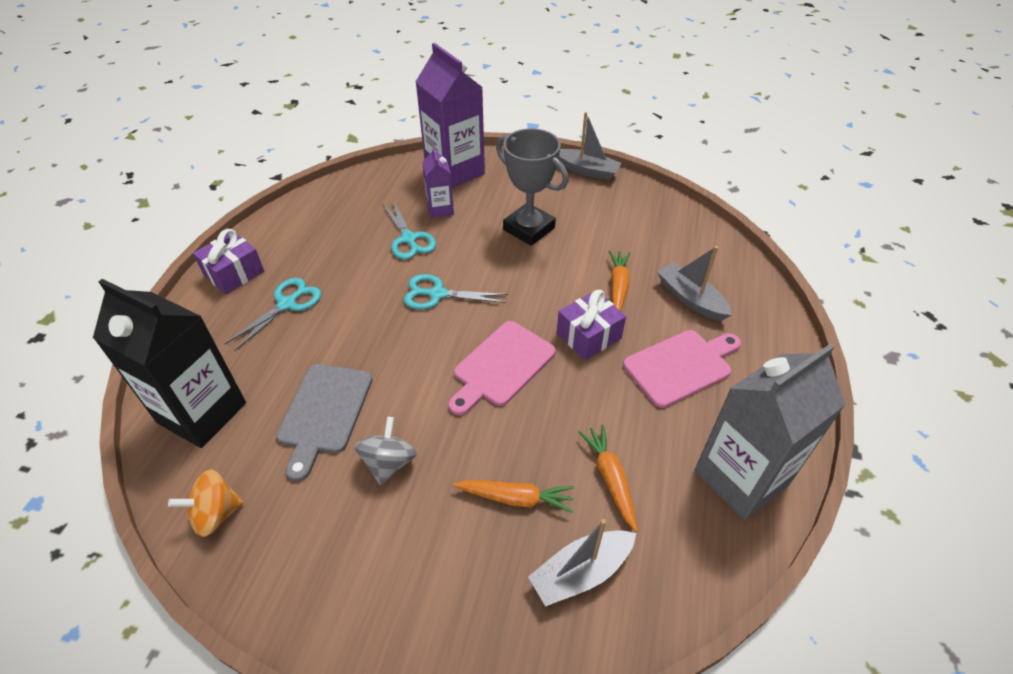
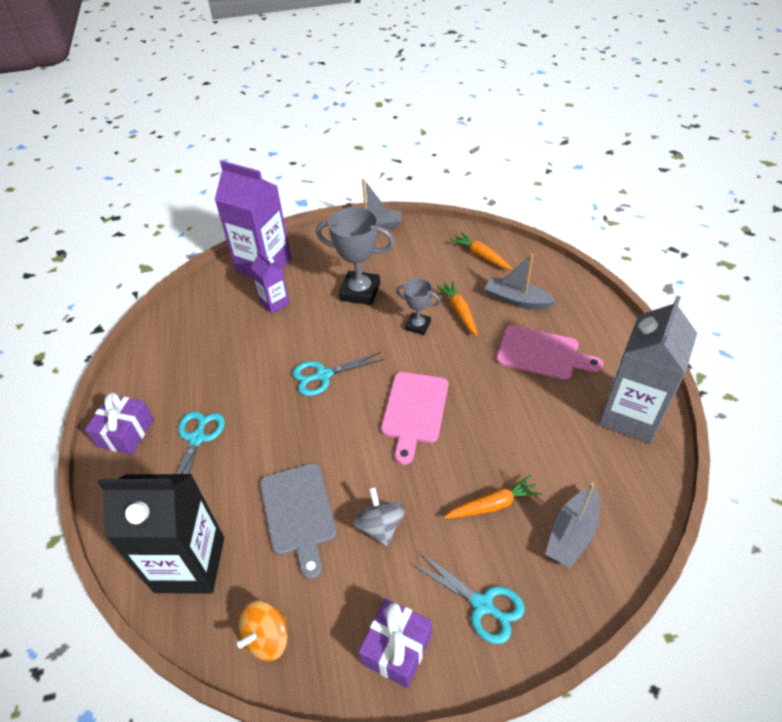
camera: 25 degrees left, 0 degrees up
(409, 239) = (265, 339): turquoise scissors -> turquoise scissors (482, 604)
(564, 284) = (418, 326): none -> grey trophy
(589, 336) = (463, 359): purple gift -> purple gift (397, 648)
(610, 478) = (548, 458): orange carrot -> orange carrot (481, 256)
(681, 366) = (542, 353): pink cutting board -> pink cutting board turned 75 degrees clockwise

